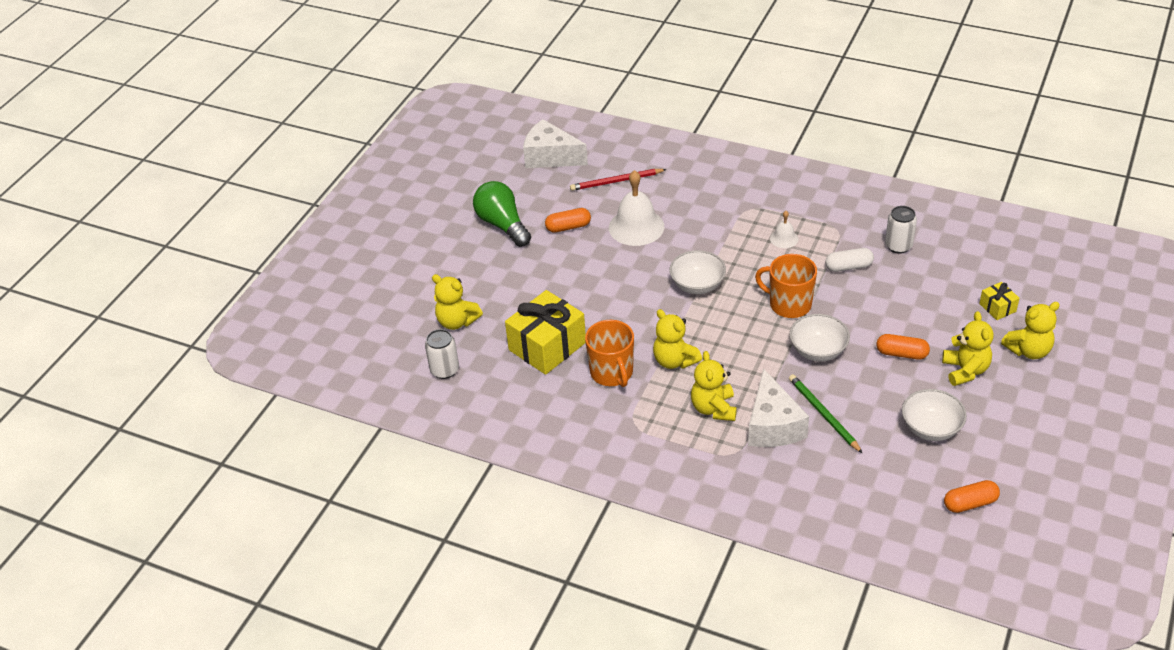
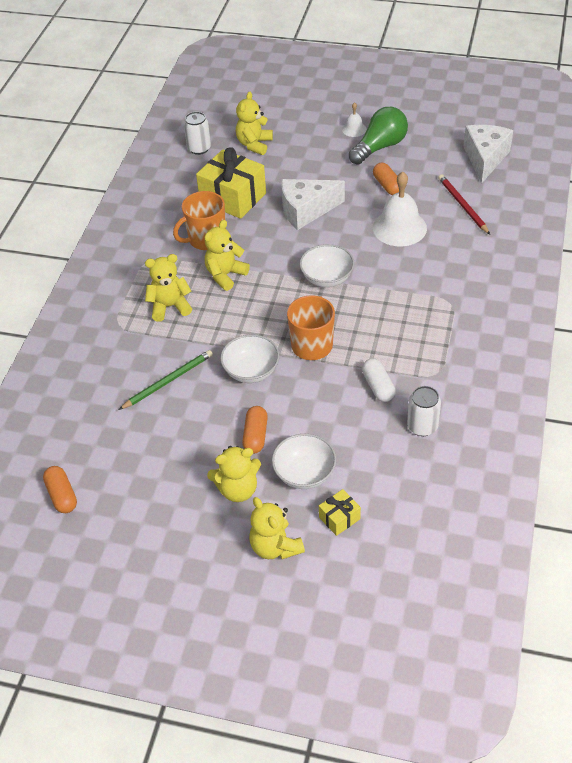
camera: 80 degrees right, 5 degrees up
(772, 425) = (152, 347): white cheese -> white cheese (306, 210)
(784, 238) = (410, 333): white bell -> white bell (354, 129)
(931, 428) = (156, 462): white bowl -> white bowl (304, 473)

